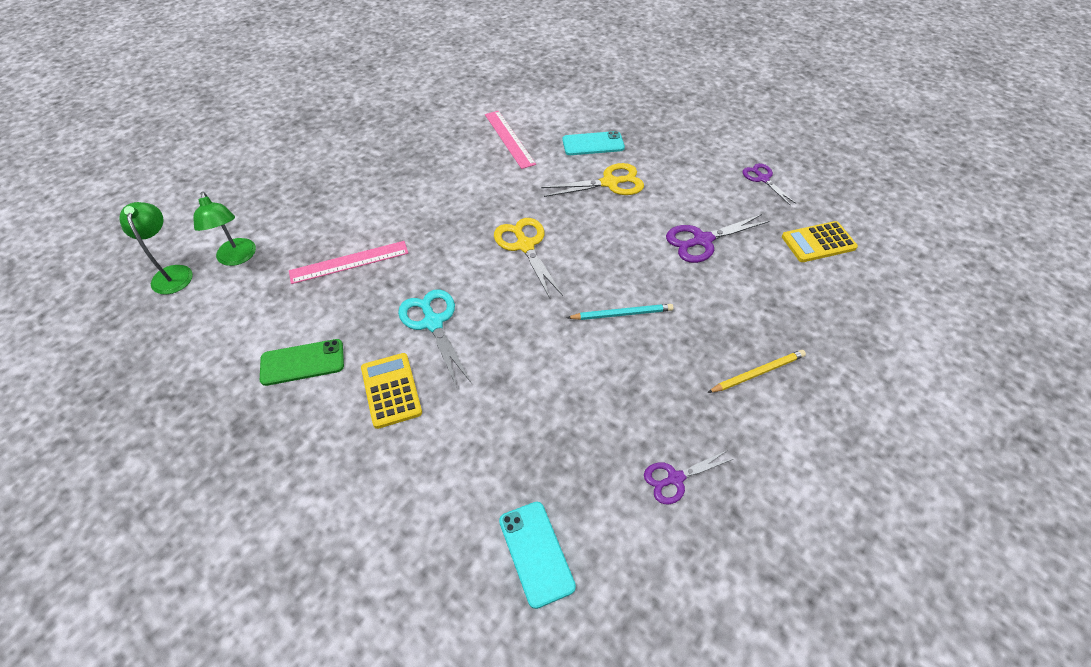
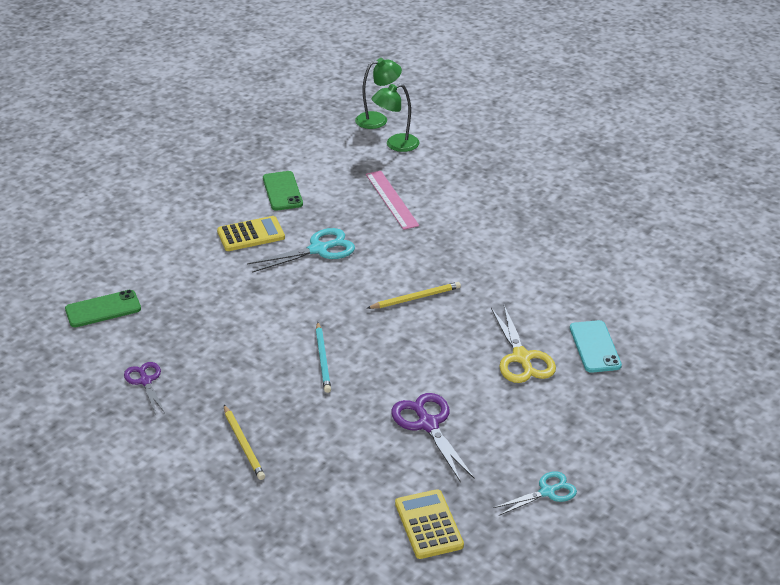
camera: 90 degrees right, 15 degrees down
(509, 139) = (592, 283): pink ruler -> none
(525, 245) = (415, 298): yellow scissors -> yellow pencil
(536, 553) = (103, 309): turquoise phone -> green phone
(763, 179) = (547, 492): purple scissors -> turquoise scissors

